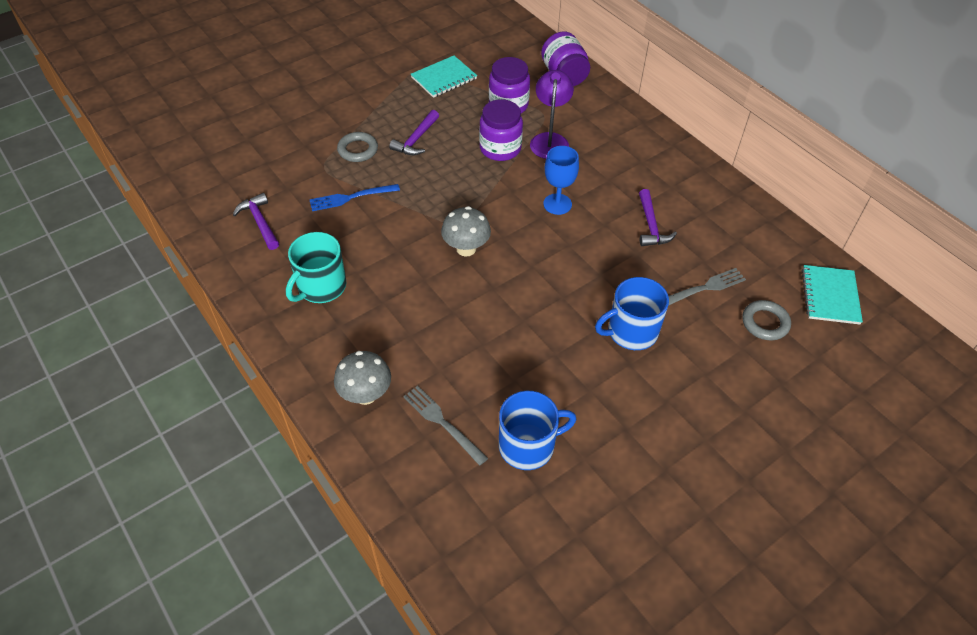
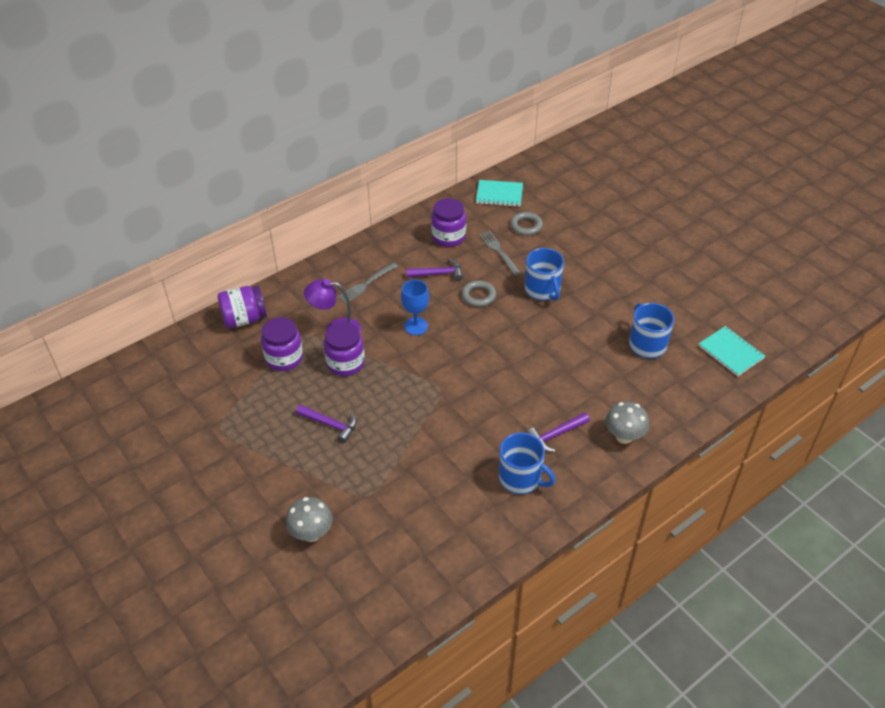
camera: 90 degrees left, 5 degrees down
(260, 222) = (446, 538): purple hammer -> purple hammer (556, 435)
(321, 287) = (521, 478): turquoise mug -> blue mug
(350, 198) = (411, 468): blue fork -> none
(358, 150) = (343, 470): grey ring -> grey ring (478, 296)
(442, 422) = (638, 390): grey fork -> grey fork (366, 284)
(444, 78) = (237, 408): turquoise notebook -> turquoise notebook (731, 352)
(466, 249) = (470, 383): grey mushroom -> grey mushroom (311, 533)
(724, 237) = (448, 237): none -> purple jar

